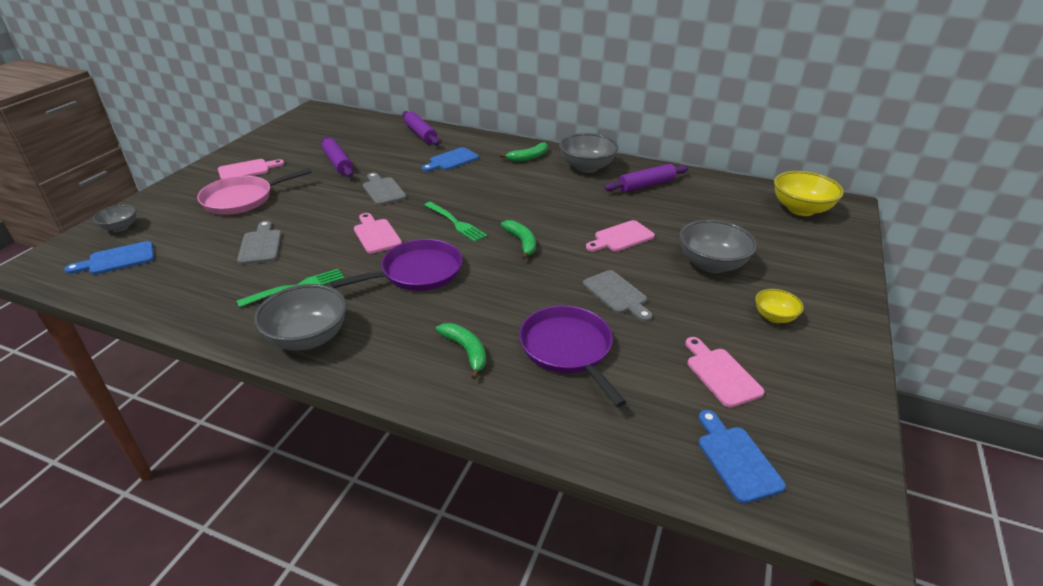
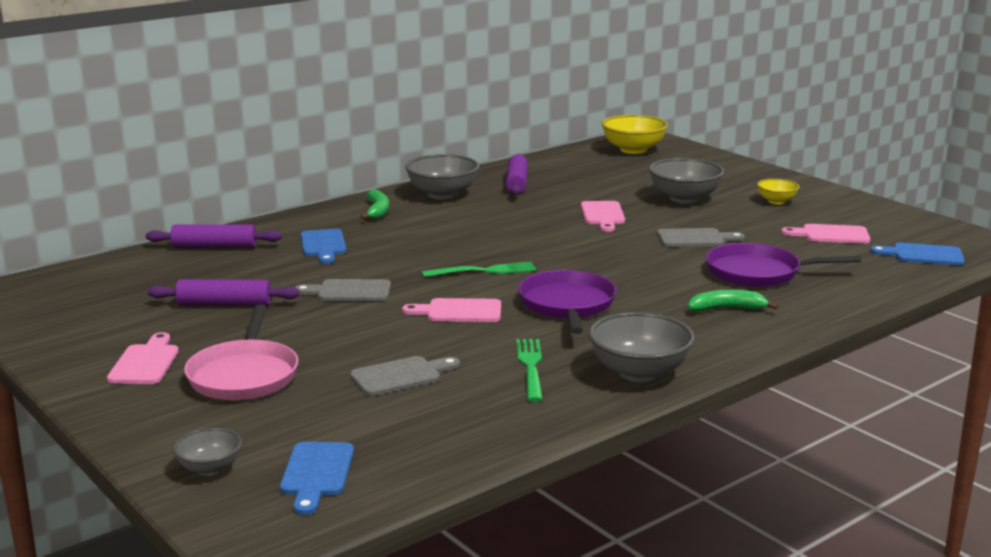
camera: 60 degrees left, 15 degrees down
(260, 245) = (401, 376): grey cutting board -> grey cutting board turned 135 degrees clockwise
(522, 242) = (563, 252): green banana -> none

